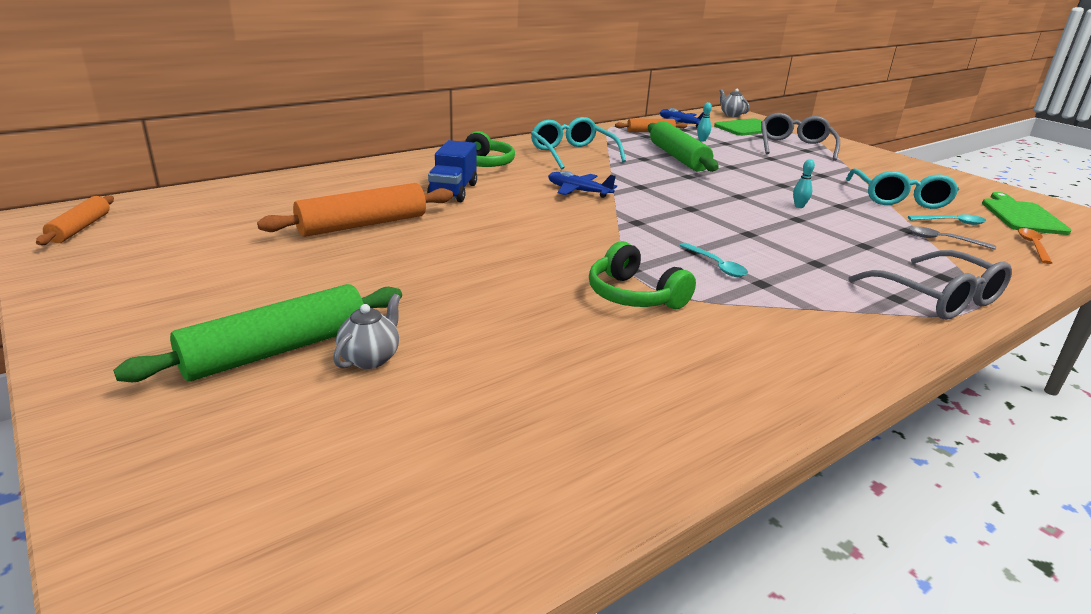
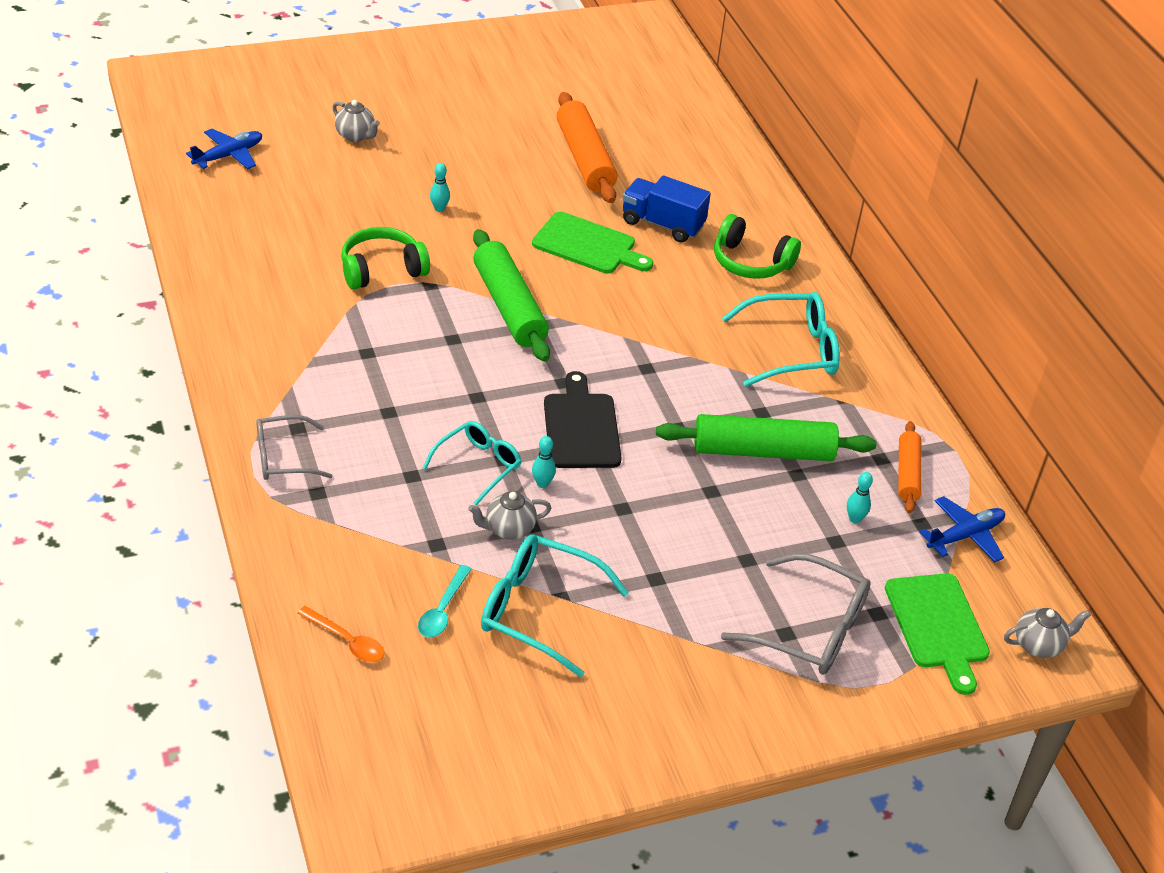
camera: 105 degrees right, 15 degrees up
(80, 228) = (619, 34): orange rolling pin -> none
(277, 350) = (385, 105): green rolling pin -> green rolling pin (509, 306)
(501, 281) = (439, 209): none -> turquoise bowling pin
(578, 191) = (642, 312): blue plane -> blue plane (229, 155)
(716, 265) = (414, 340): turquoise spoon -> none
(728, 200) = (581, 427): none -> black cutting board
(816, 226) = (478, 466): none -> turquoise glasses
(854, 212) = (509, 529): none -> grey teapot
(937, 298) = (283, 457): grey glasses -> grey glasses, size x0.65
(943, 240) = (397, 560): grey spoon -> none
(1021, 216) = (435, 716): green cutting board -> green cutting board (588, 245)

